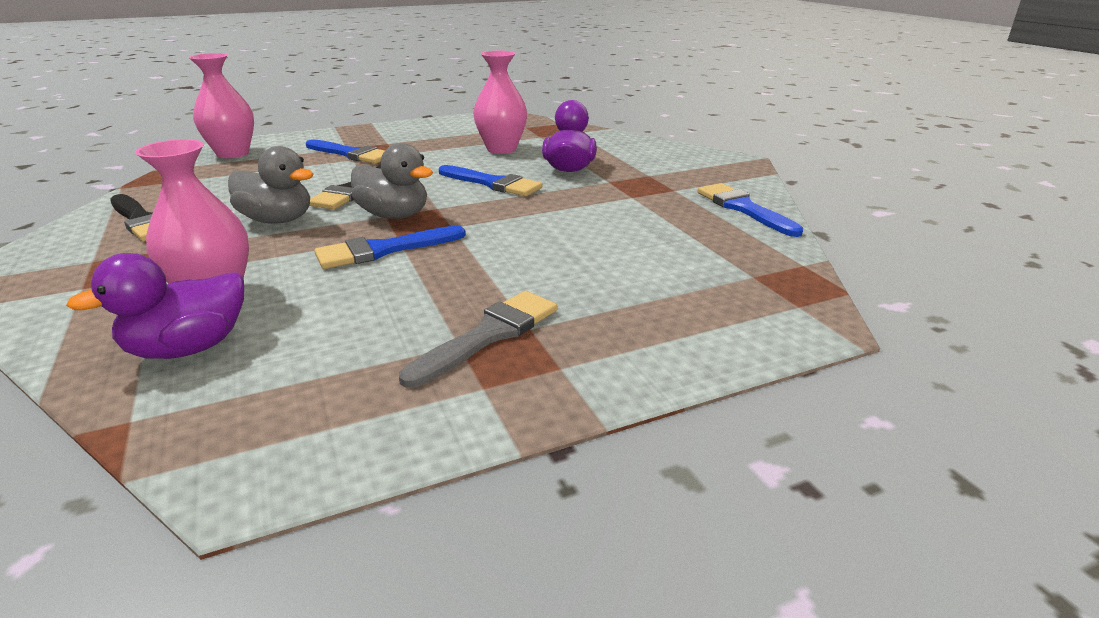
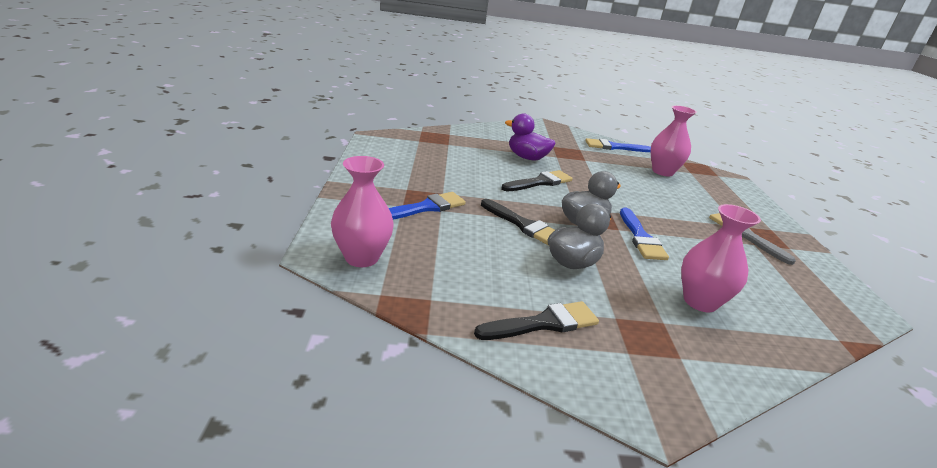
camera: 70 degrees left, 0 degrees up
(188, 348) = (766, 316): purple duck -> none
(492, 183) = (539, 182): blue brush -> black brush
(501, 149) = (467, 161): pink vase -> pink vase (662, 172)

